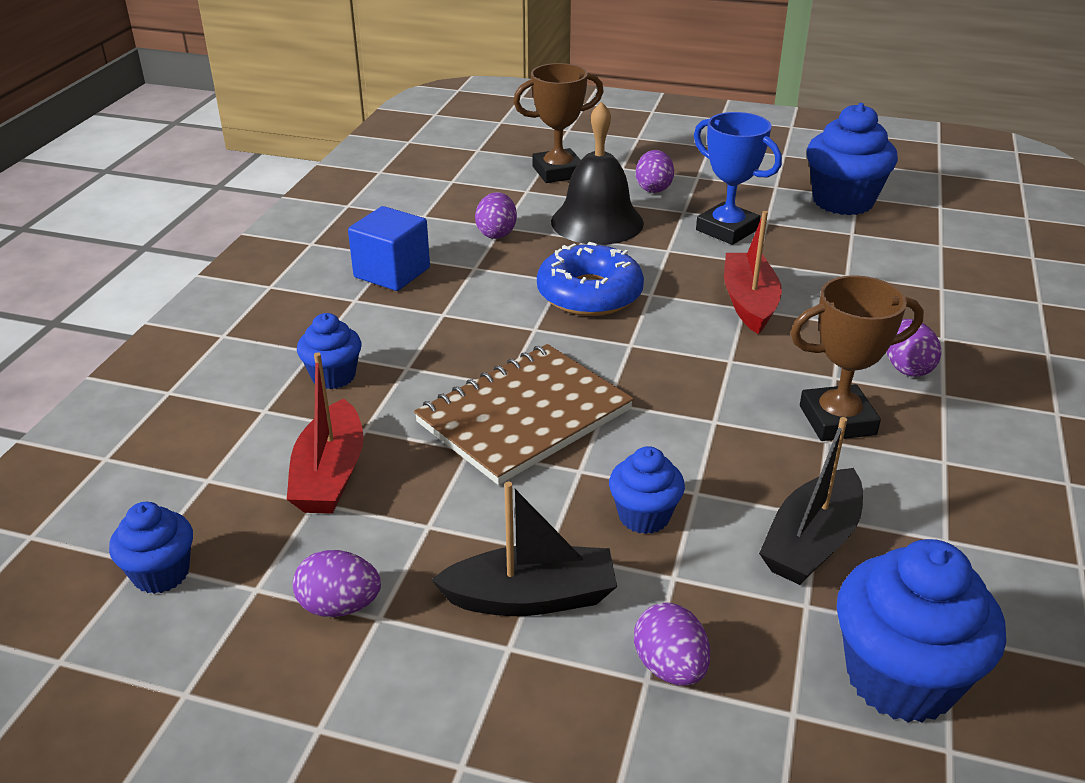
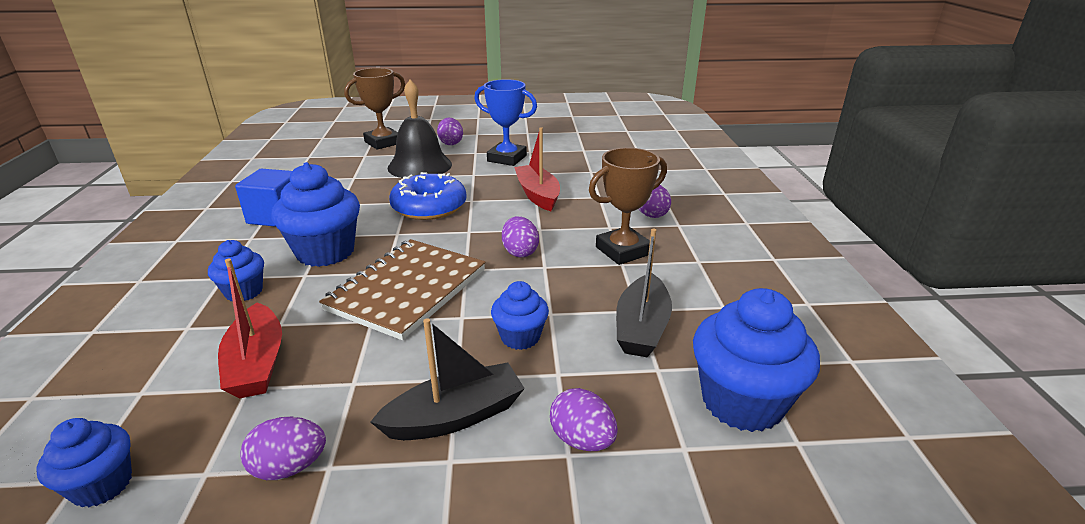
camera: 20 degrees left, 5 degrees down
(496, 233) = (350, 182): purple egg -> purple egg (520, 252)
(843, 201) = (570, 135): blue cupcake -> blue cupcake (325, 252)

